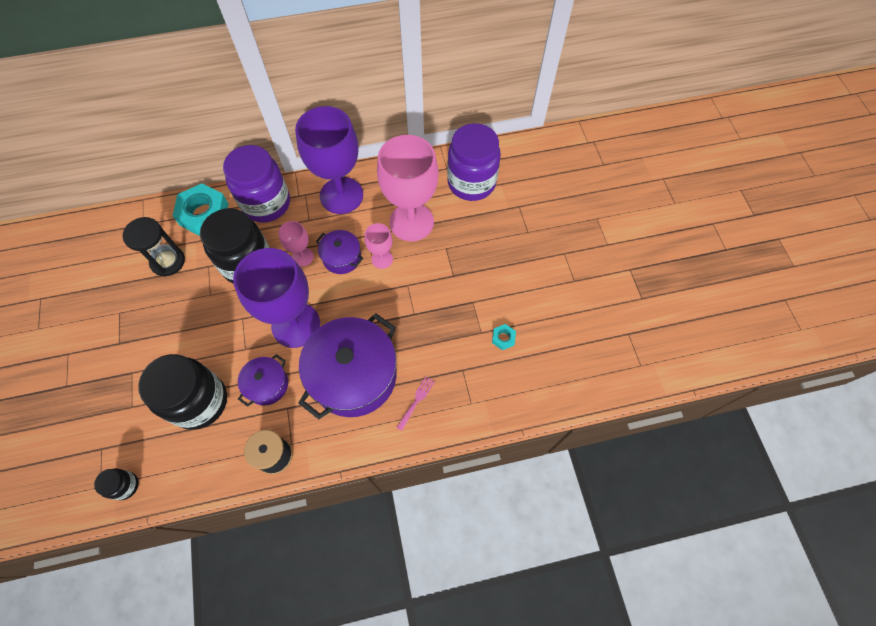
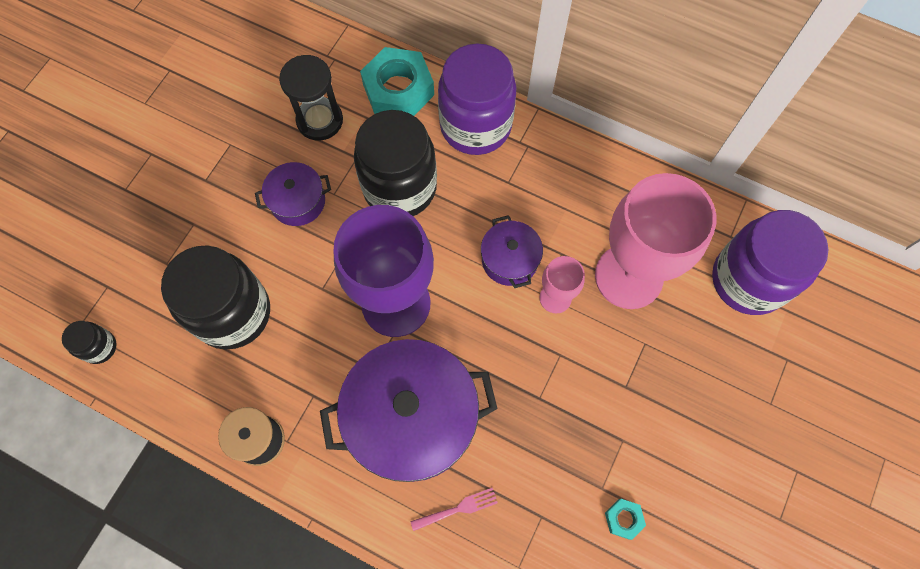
camera: 40 degrees right, 5 degrees up
(267, 385) = (313, 351): purple pot -> purple pot (298, 201)
(302, 257) = (466, 224): pink goblet -> none
(341, 195) = (570, 178): purple goblet -> none

